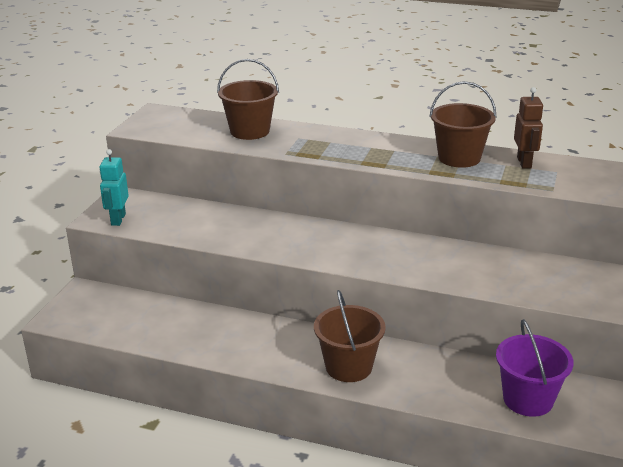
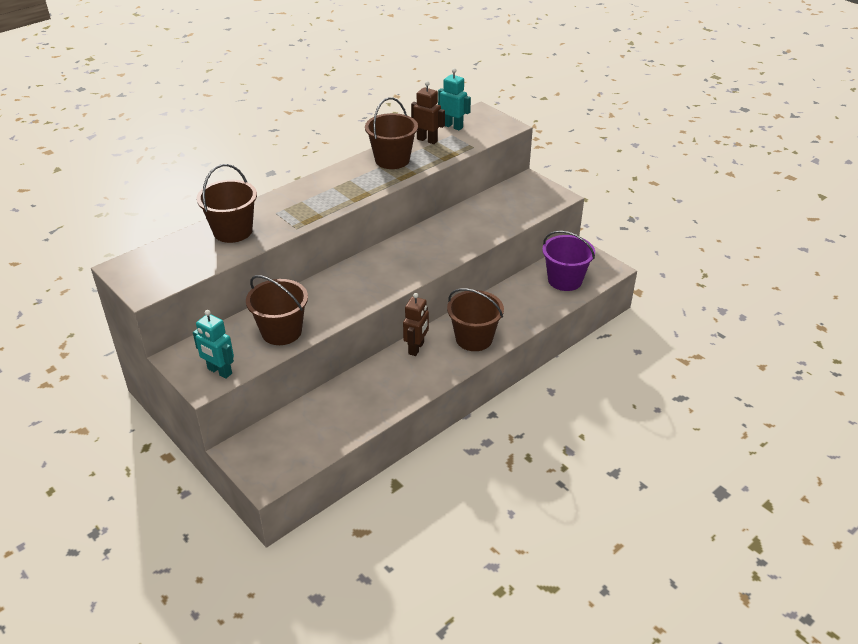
camera: 60 degrees left, 10 degrees up
(193, 227) = (281, 331): none -> brown bucket
(297, 334) = (416, 348): none -> brown robot
(574, 167) = (453, 126): none -> turquoise robot

